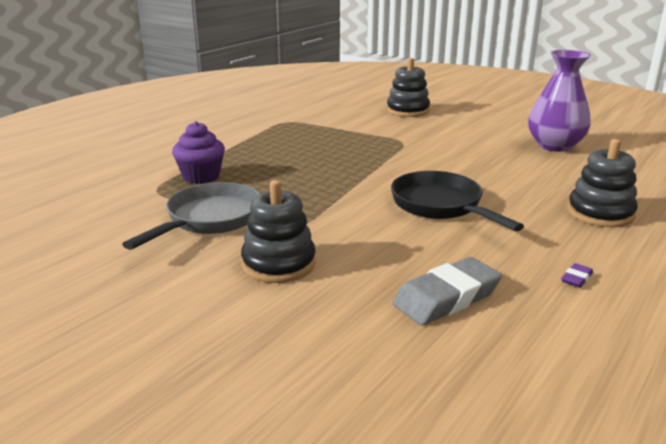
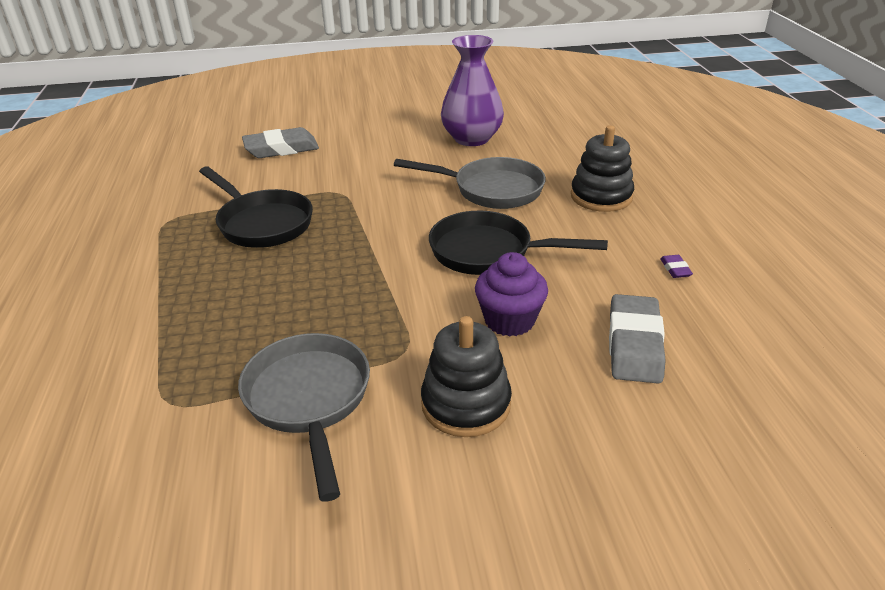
camera: 45 degrees left, 10 degrees up
(201, 177) = (196, 351): purple cupcake -> purple cupcake (509, 320)
(331, 139) = (262, 223): none -> black pan
(408, 110) = (281, 149): black stacking toy -> grey eraser
(511, 176) = (491, 190): none -> grey pan

